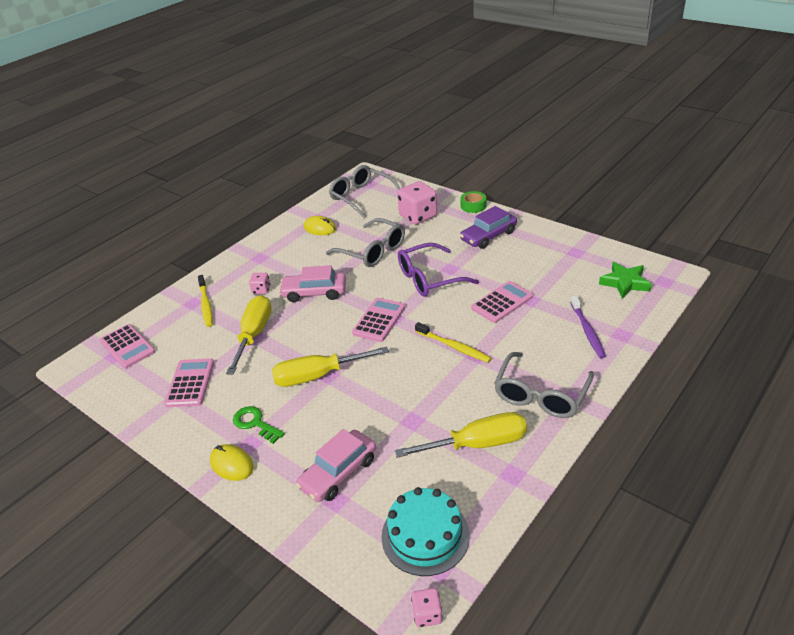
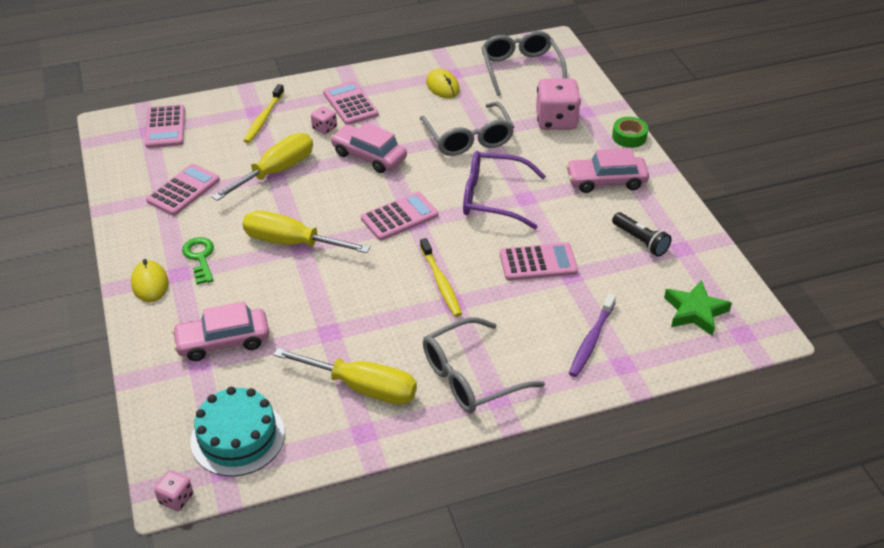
camera: 30 degrees right, 5 degrees up
(264, 266) = (350, 104): none -> pink calculator
(488, 236) = (606, 181): purple car -> pink car
(548, 259) = (640, 241): none -> black flashlight

